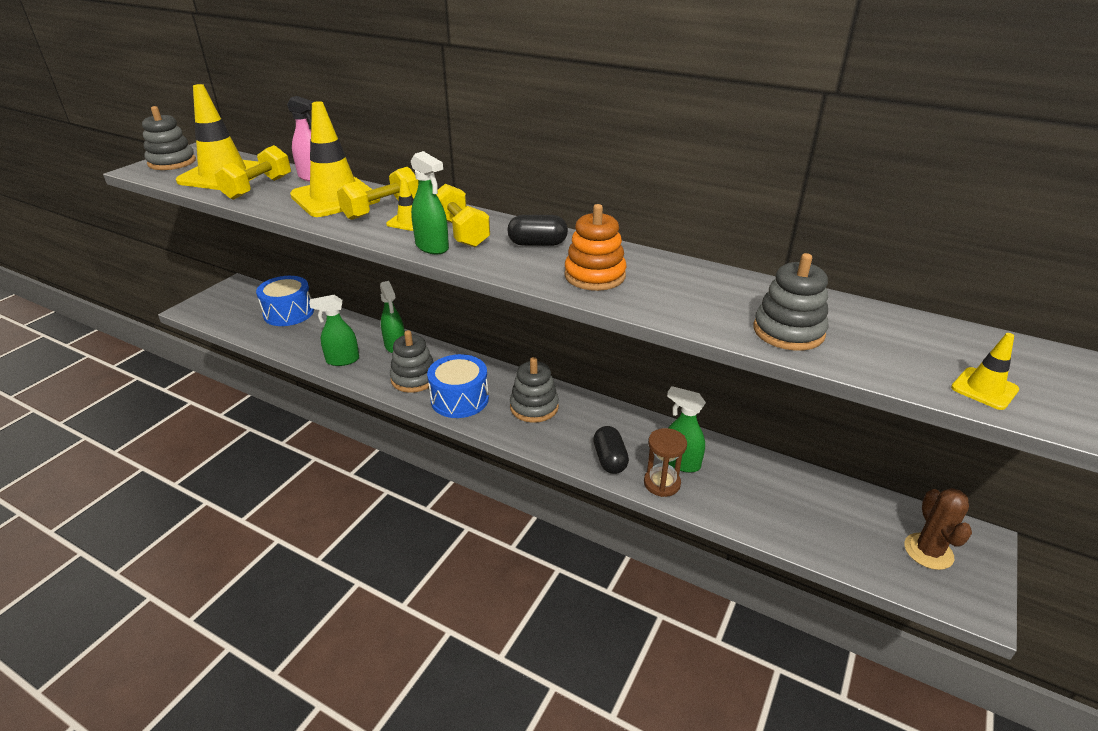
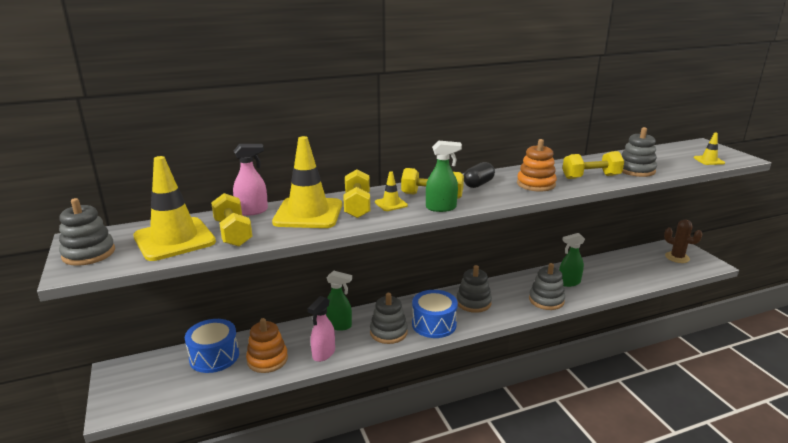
camera: 50 degrees left, 10 degrees down
(307, 338) = (267, 360): none -> orange stacking toy
(342, 360) = (323, 354): green spray bottle -> pink spray bottle
(610, 459) = (546, 300): black capsule -> grey stacking toy
(662, 483) = (579, 295): brown hourglass -> none
(690, 304) = (591, 177): none -> yellow dumbbell

